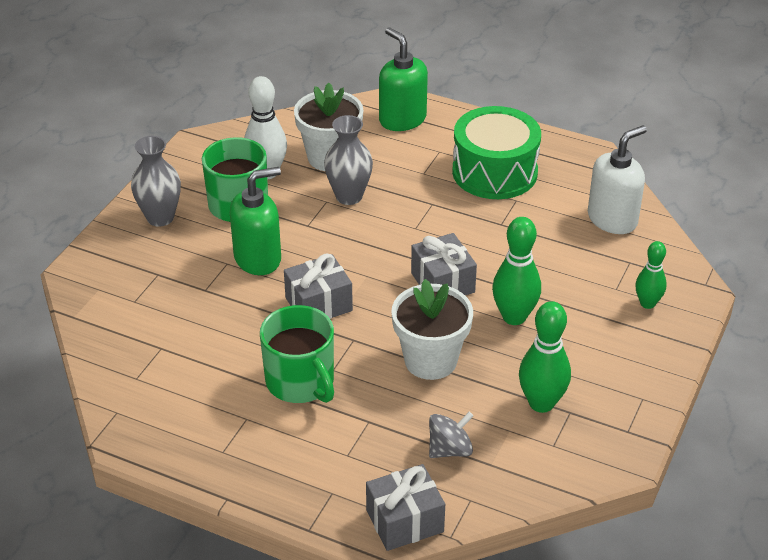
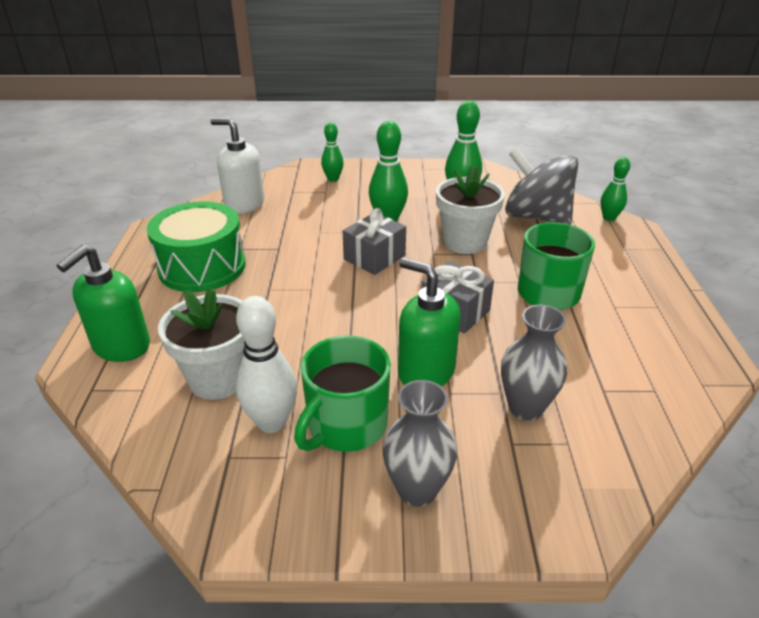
camera: 115 degrees left, 5 degrees down
(349, 196) = (284, 342): grey vase -> grey vase (525, 407)
(404, 521) = (609, 218): grey gift -> green bowling pin
(450, 449) = (536, 216): grey spinning top -> grey spinning top, size x2.07

